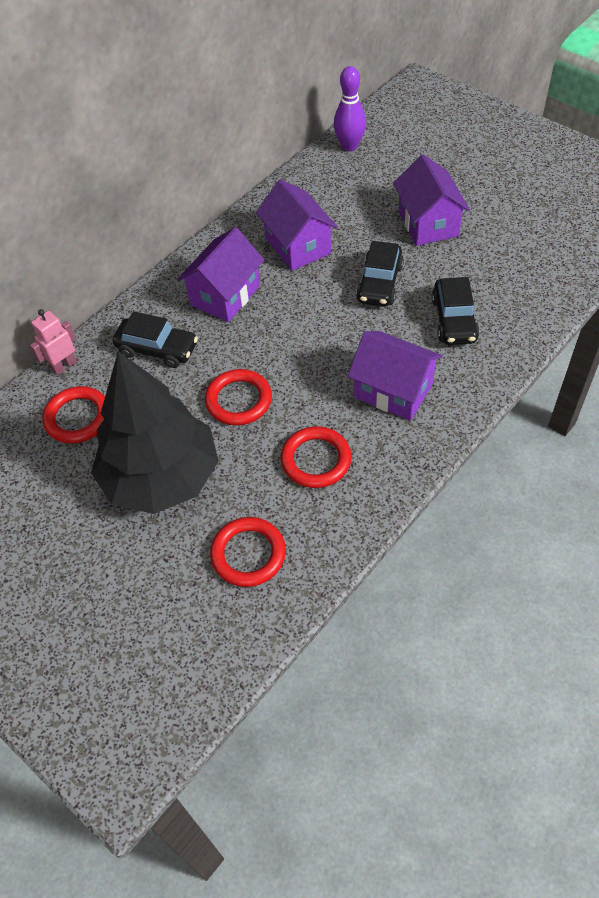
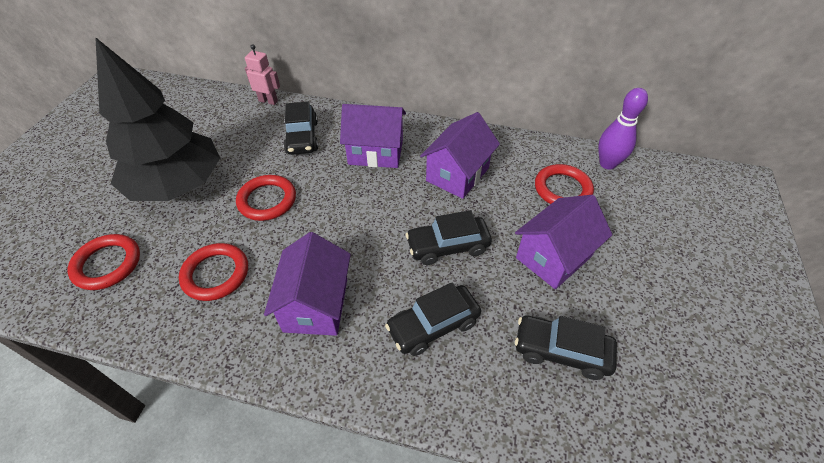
camera: 60 degrees right, 5 degrees down
(78, 418) = (223, 124): red ring -> red ring (562, 189)
(512, 256) = (561, 351): none -> black car

